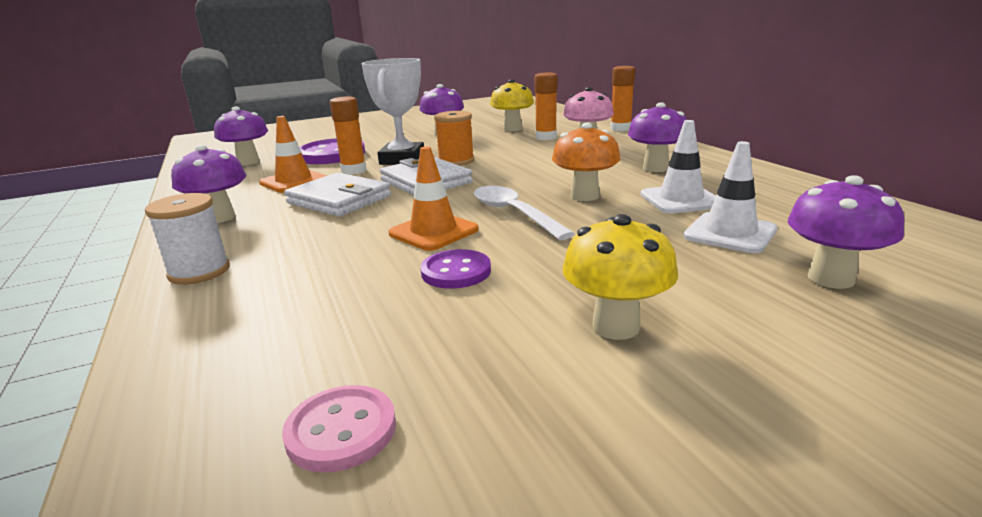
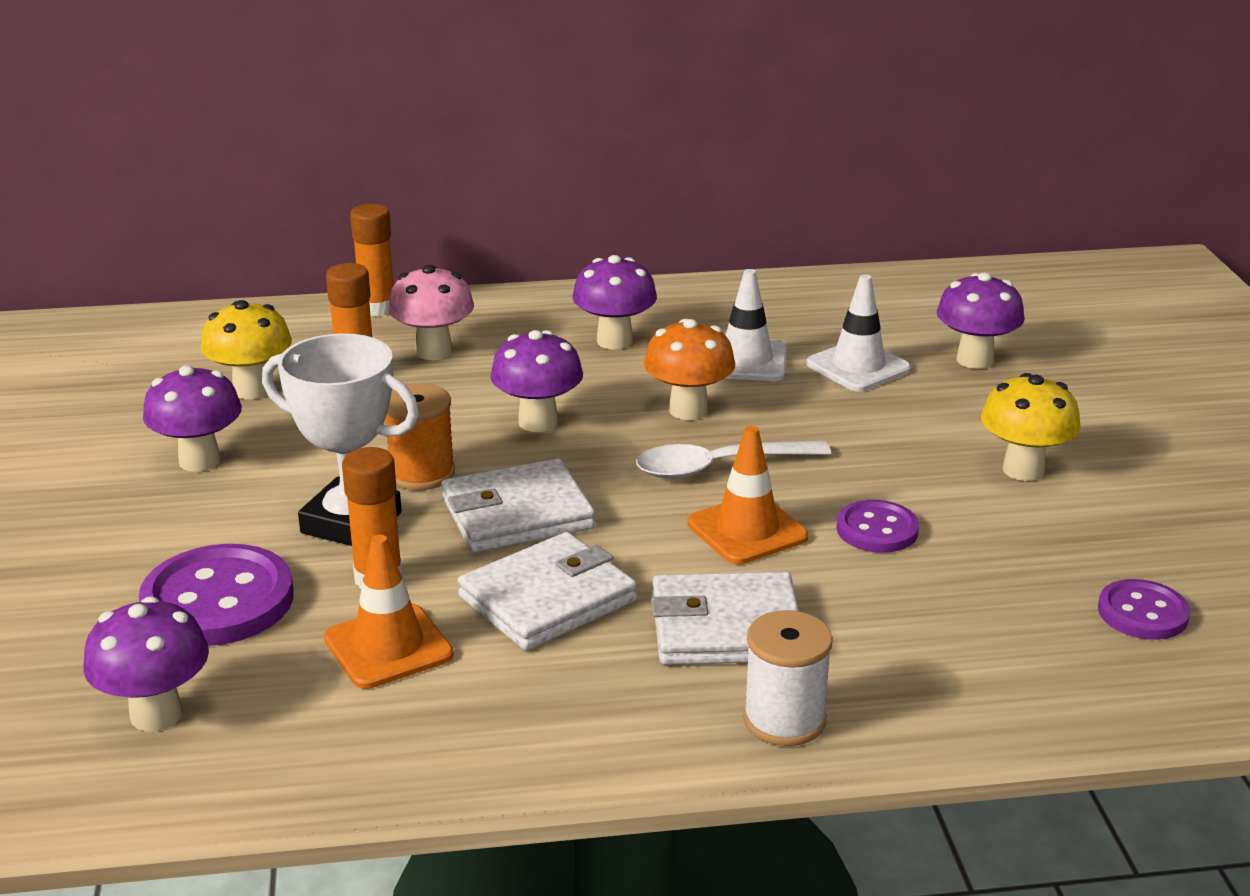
camera: 75 degrees left, 5 degrees up
(220, 218) = (550, 722): purple mushroom -> purple mushroom (538, 422)
(311, 242) = (726, 627): none -> white wallet
(341, 430) = (1142, 613): pink button -> purple button

